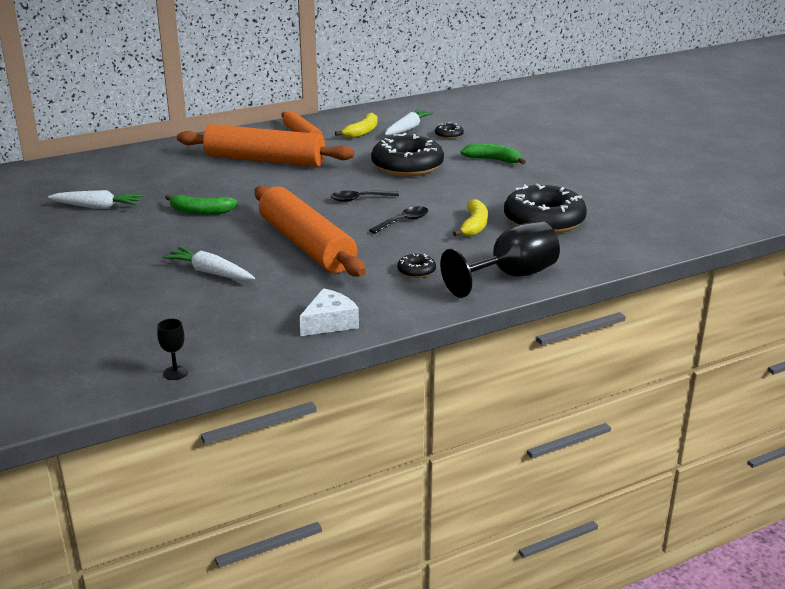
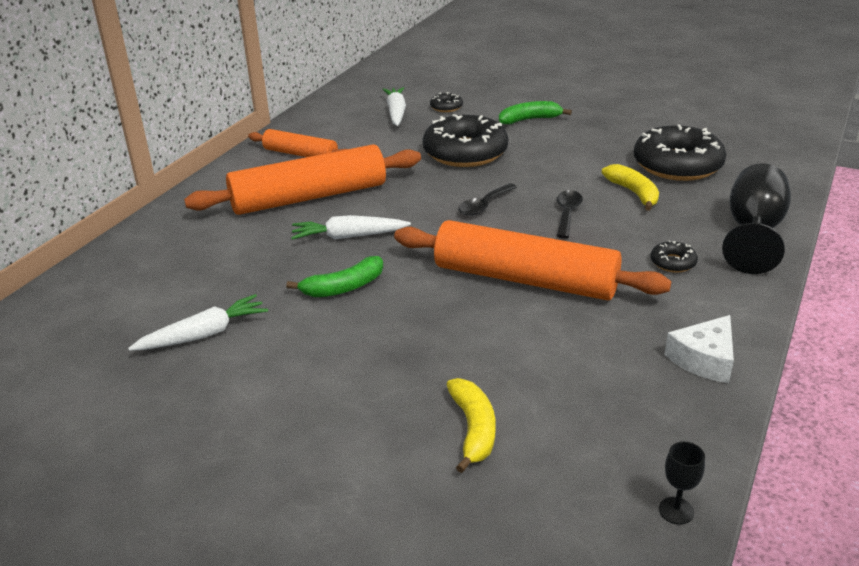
camera: 35 degrees left, 5 degrees up
(210, 272) = (487, 359): white carrot -> white carrot (348, 236)
(329, 322) = (704, 359): white cheese -> white cheese turned 150 degrees counterclockwise
(362, 132) = (357, 130): yellow banana -> yellow banana (473, 429)

